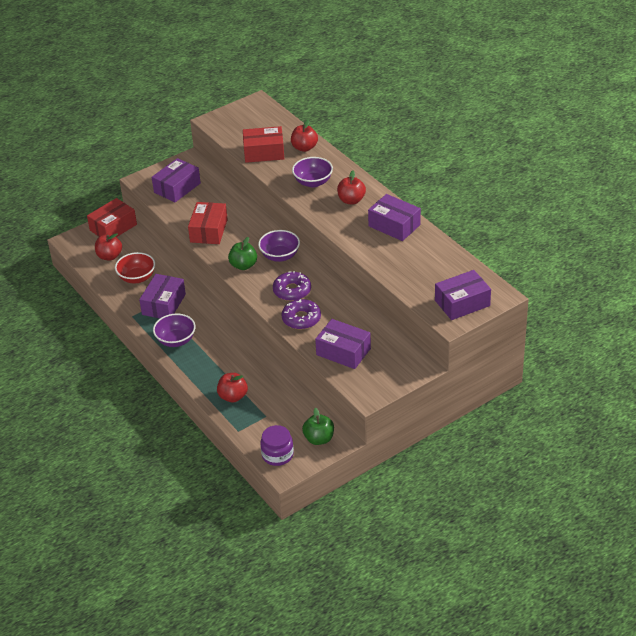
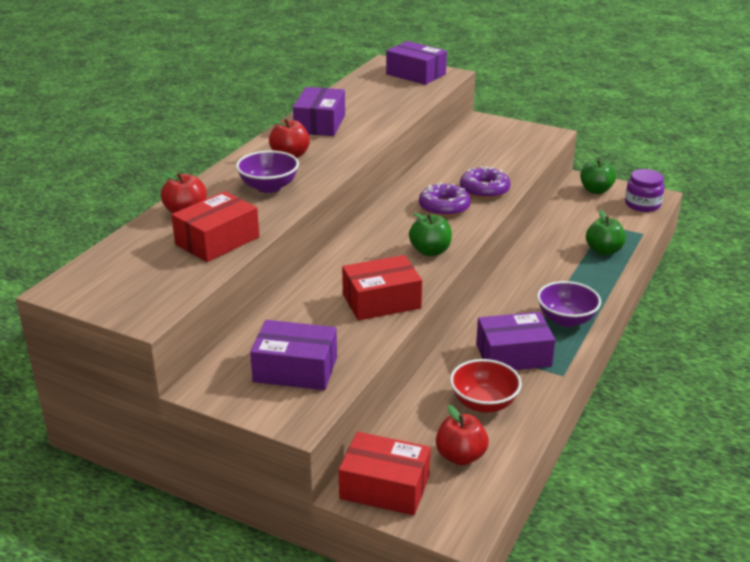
camera: 120 degrees left, 10 degrees down
(233, 397) = (603, 251): red apple -> green apple
(264, 152) = (217, 241): red box -> red box turned 75 degrees clockwise
(280, 256) = (387, 232): purple bowl -> none
(343, 352) = (507, 157): purple box -> none

